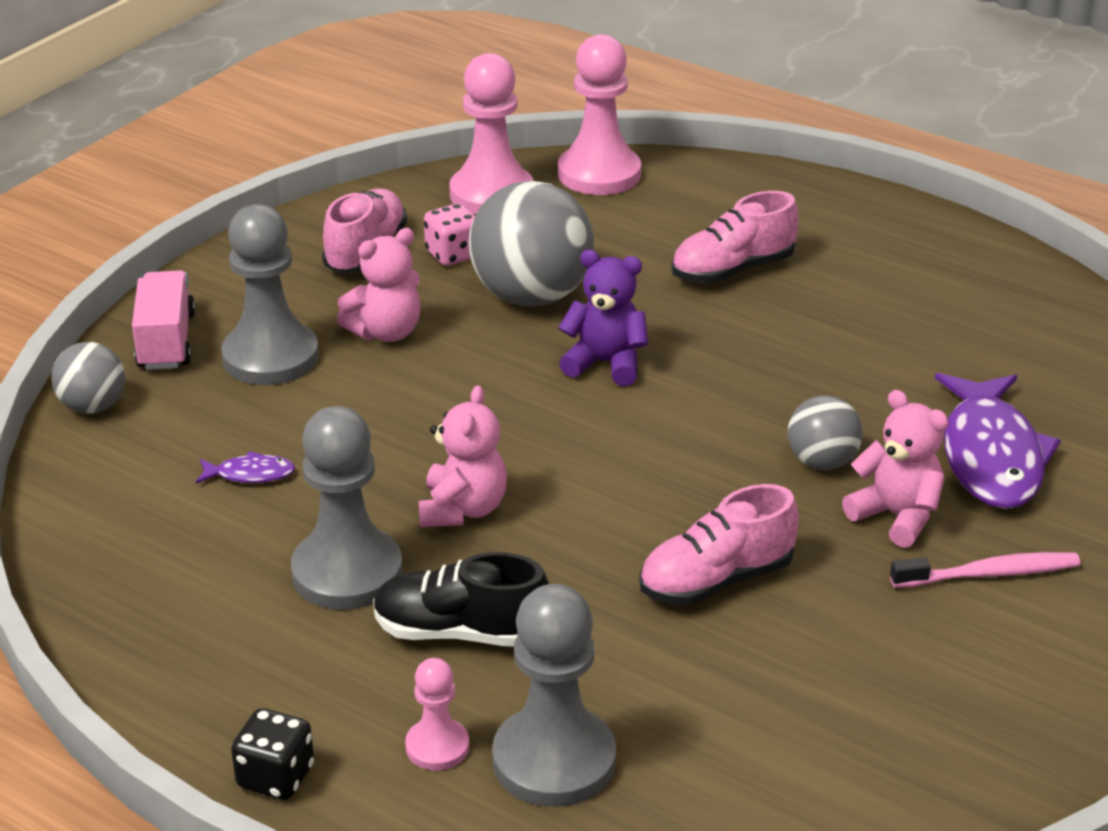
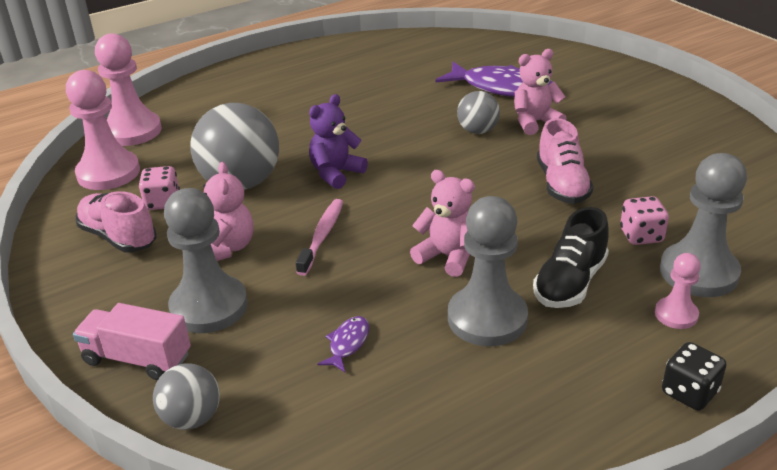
camera: 65 degrees left, 0 degrees up
(619, 687) = (641, 236): none -> pink dice
(732, 270) = (281, 114): pink shoe -> none
(989, 574) = (592, 111): pink toothbrush -> pink toothbrush (322, 236)

